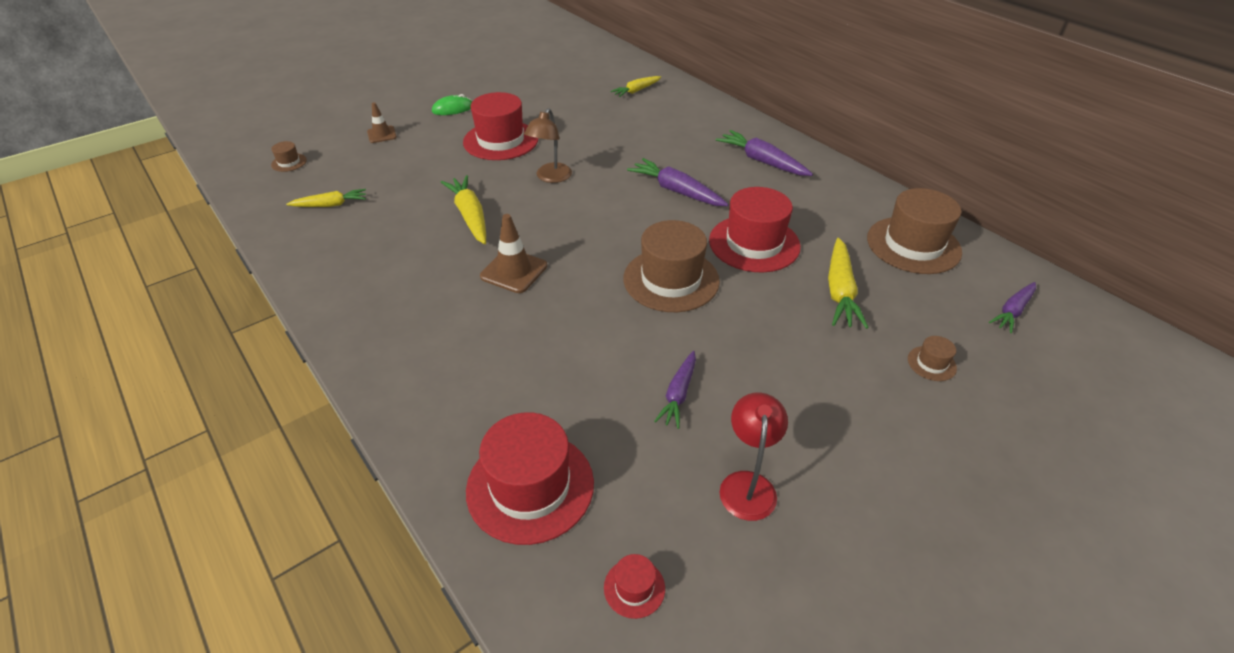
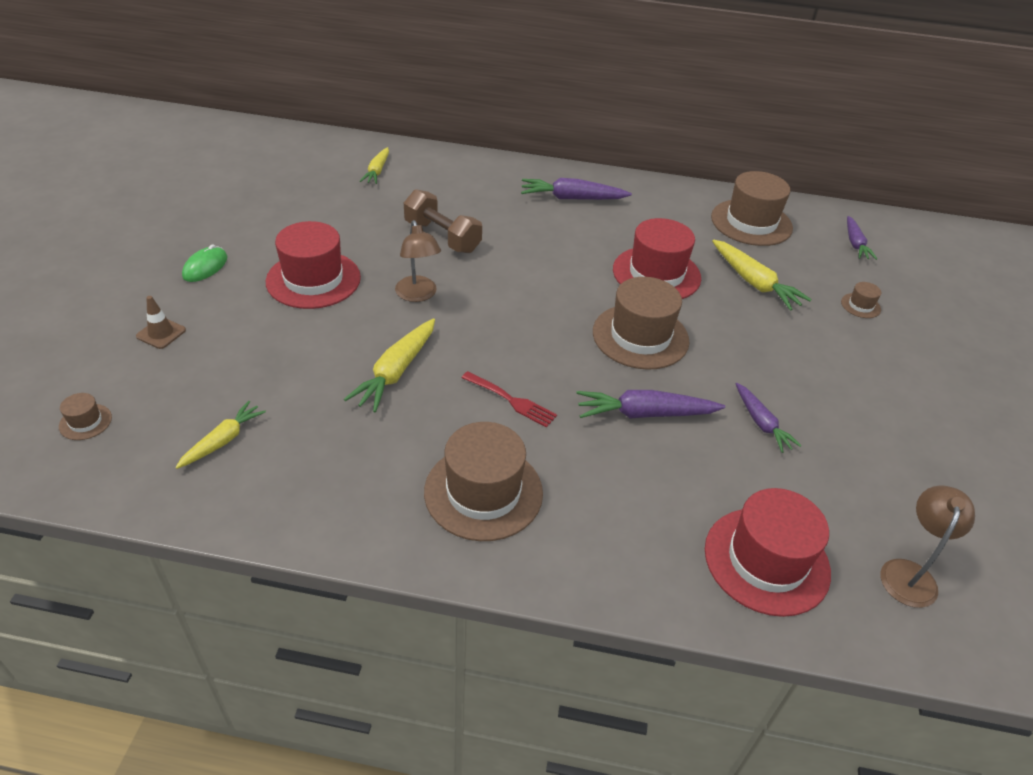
camera: 45 degrees left, 0 degrees up
(415, 314) = (483, 492): none -> brown hat
(470, 216) = (396, 372): yellow carrot -> yellow carrot turned 90 degrees counterclockwise
(514, 271) = (512, 400): brown traffic cone -> red fork
(620, 148) = (442, 237): none -> brown dumbbell
(634, 588) = (909, 573): red hat -> brown lamp
(677, 191) = (543, 256): purple carrot -> purple carrot (645, 414)
(747, 484) = (876, 456): red lamp -> none

